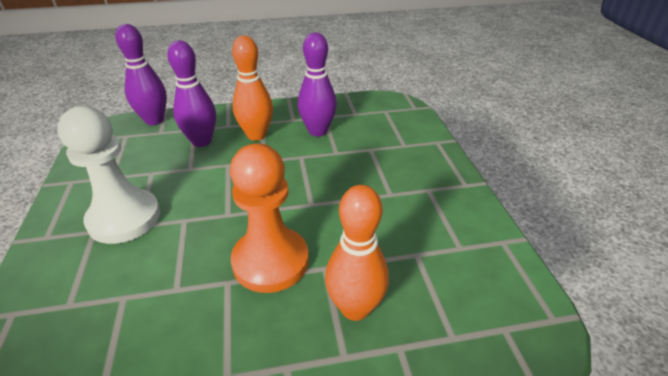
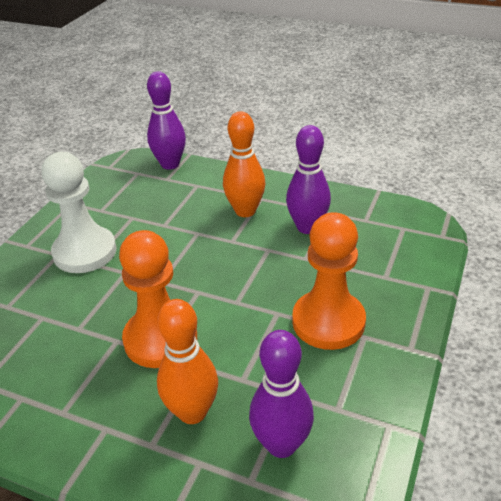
camera: 35 degrees right, 0 degrees up
(201, 141) = (193, 200): purple bowling pin -> purple bowling pin (281, 444)
(395, 190) = (328, 322): none -> orange pawn

